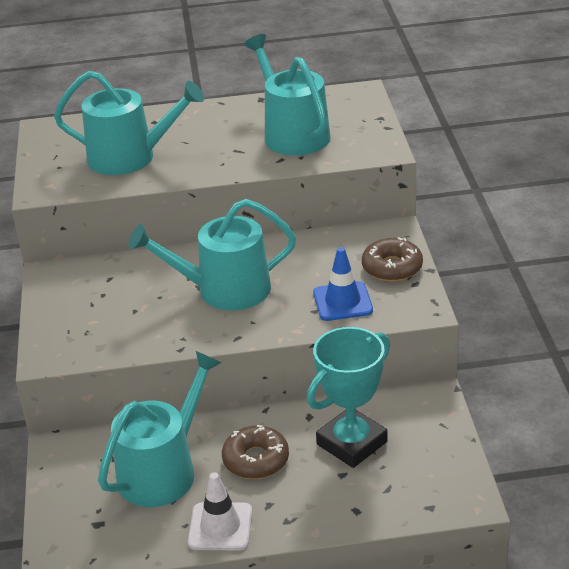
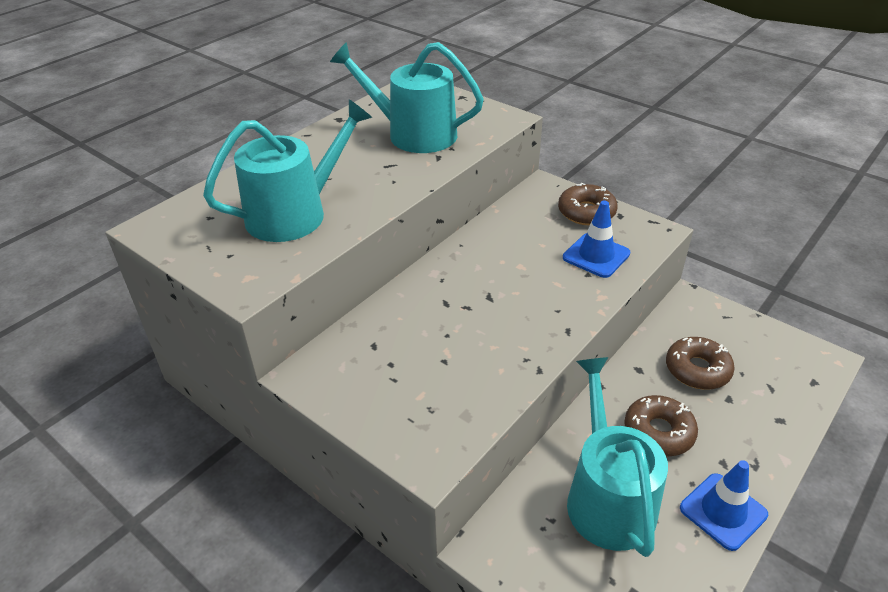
camera: 45 degrees left, 5 degrees up
(220, 527) = (723, 511): white traffic cone -> blue traffic cone
(224, 290) = (494, 297): turquoise watering can -> none
(351, 443) = (697, 370): turquoise trophy -> brown donut

